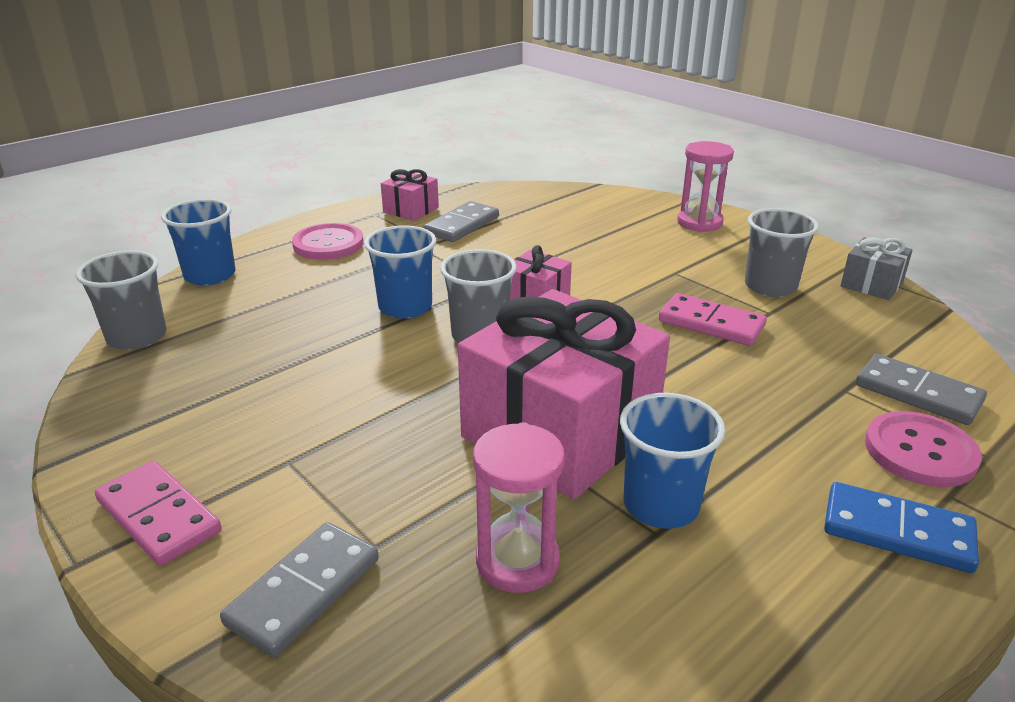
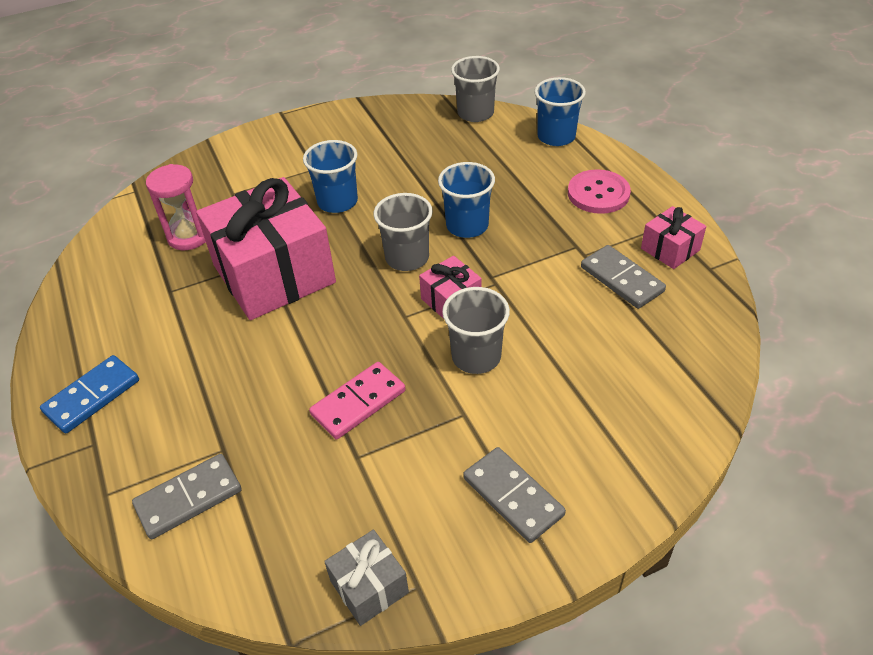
camera: 110 degrees right, 15 degrees up
(159, 516) = (298, 132): pink domino -> none
(304, 591) = (220, 171): grey domino -> grey domino (513, 496)
(661, 505) = (186, 299): blue cup -> blue cup (337, 202)
(699, 223) = (583, 487): pink hourglass -> none
(770, 286) = (403, 482): grey cup -> grey cup (476, 356)
(920, 451) = (136, 453): pink button -> none

